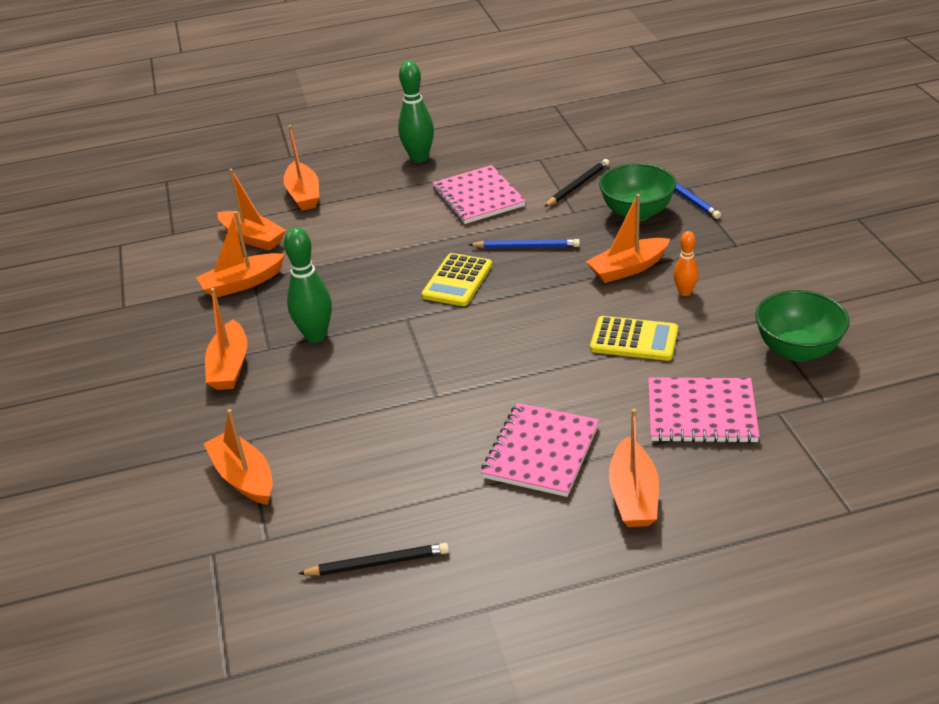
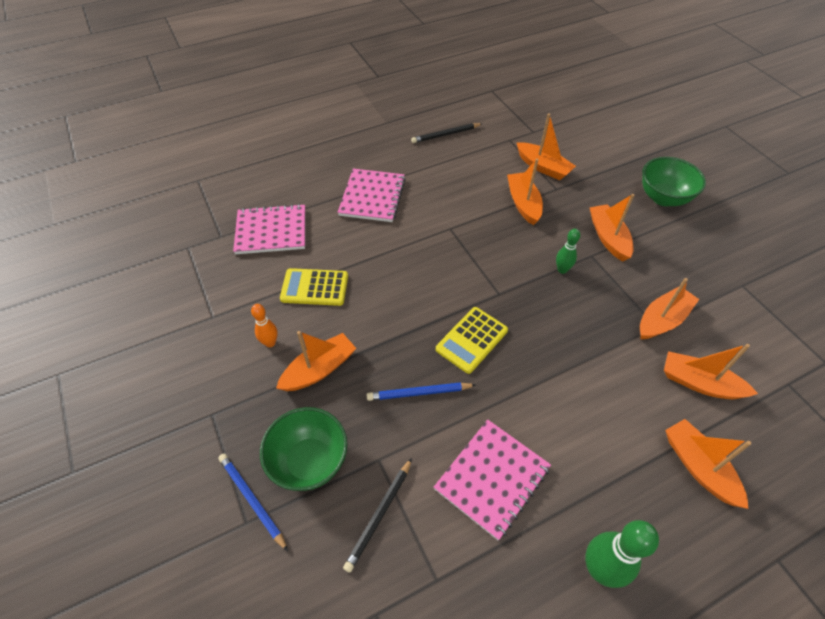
camera: 165 degrees right, 15 degrees up
(315, 336) = (562, 270): green bowling pin -> green bowling pin, size x0.57
(457, 281) = (471, 340): yellow calculator -> yellow calculator turned 150 degrees counterclockwise
(478, 197) = (492, 478): pink notebook -> pink notebook turned 75 degrees clockwise
(633, 495) = (316, 177): orange boat -> orange boat (523, 203)
(797, 350) = (192, 288): green bowl -> green bowl (663, 198)

